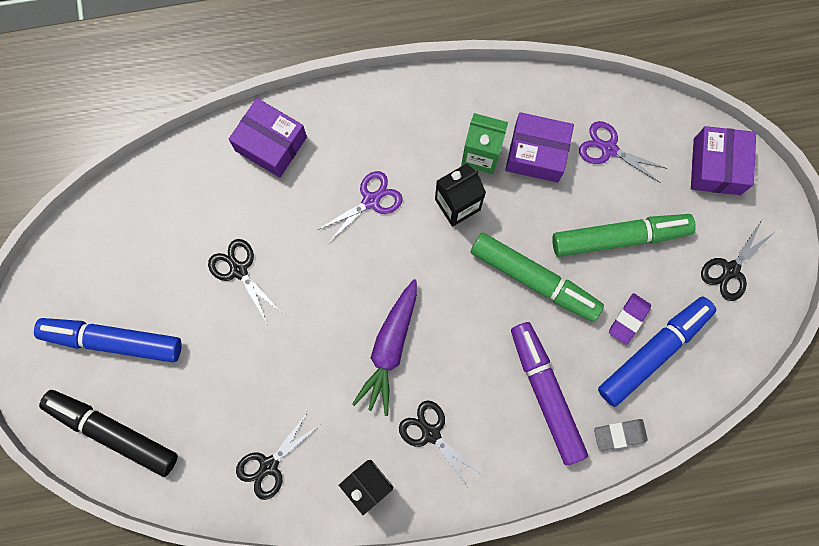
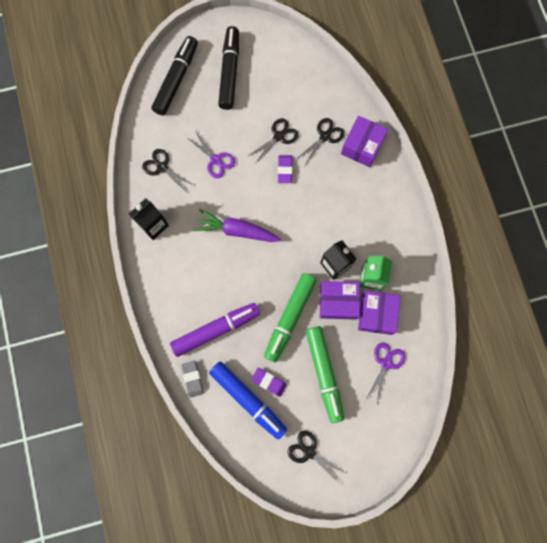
camera: 85 degrees right, 0 degrees up
(112, 341) = (229, 72): blue marker -> black marker
(296, 266) = (284, 170): none -> purple eraser
(371, 201) = (331, 210): purple scissors -> purple scissors (215, 160)
(431, 433) = (186, 260): black scissors -> black scissors (325, 136)
(717, 166) = (382, 440): purple box -> purple box (338, 302)

